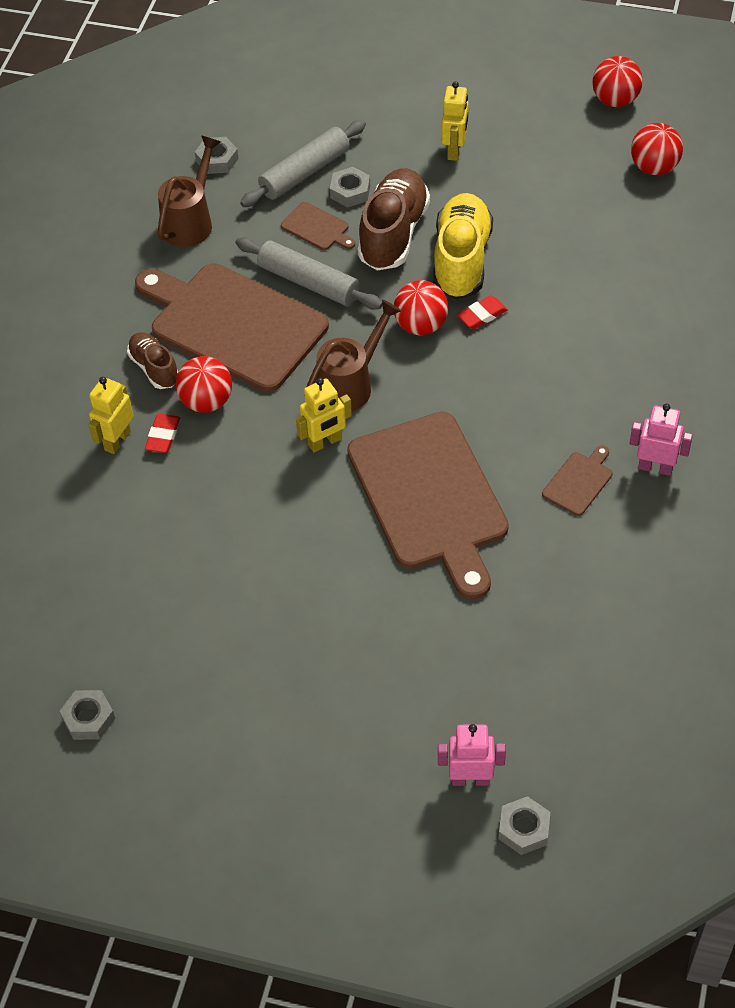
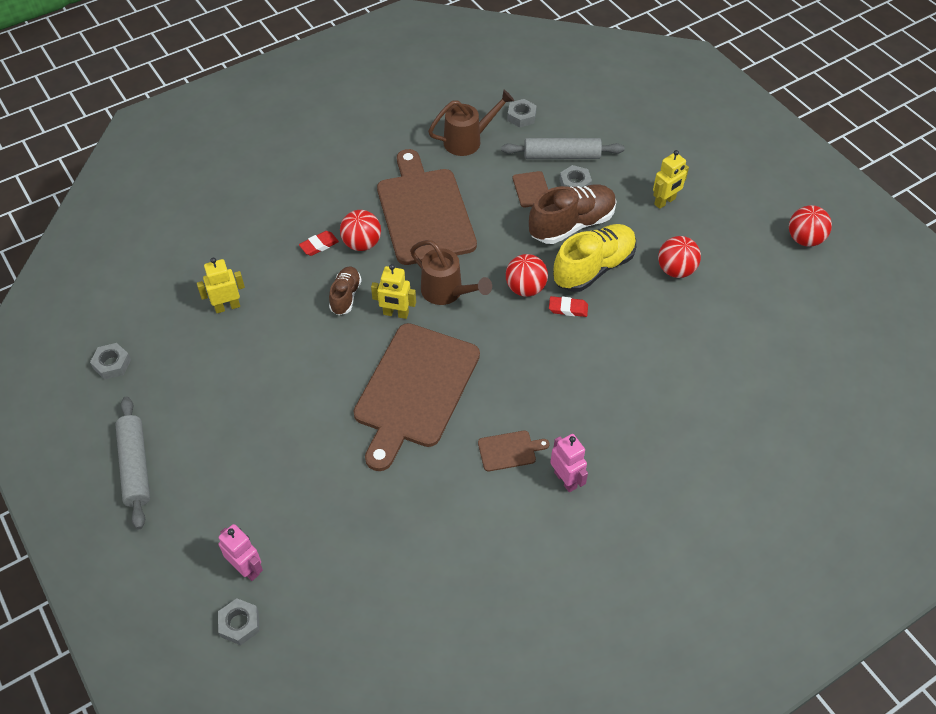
camera: 40 degrees right, 0 degrees up
(117, 440) = (294, 230): yellow robot -> yellow robot (227, 307)
(154, 368) = (357, 206): brown shoe -> brown shoe (345, 296)
(308, 282) = (492, 218): grey rolling pin -> grey rolling pin (135, 466)
(350, 385) = (446, 292): brown watering can -> brown watering can turned 45 degrees clockwise
(654, 167) = (782, 297): red ball -> red ball (675, 270)

